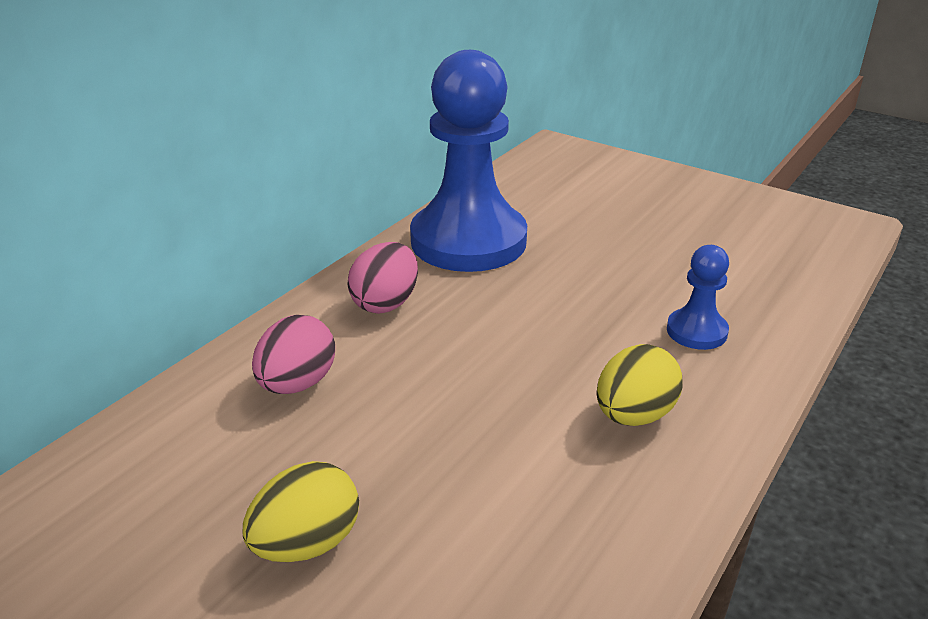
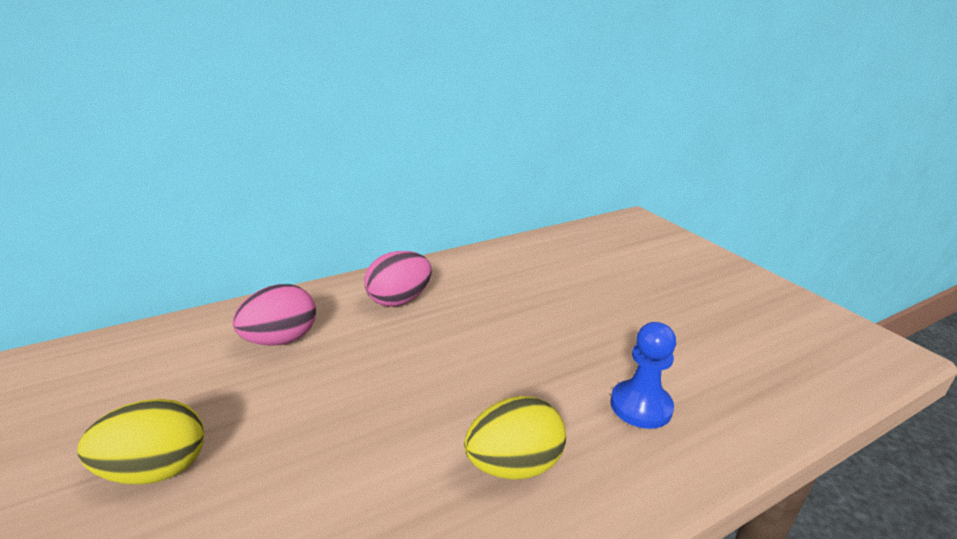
camera: 25 degrees right, 5 degrees down
(468, 241) = (504, 272): blue pawn -> none

